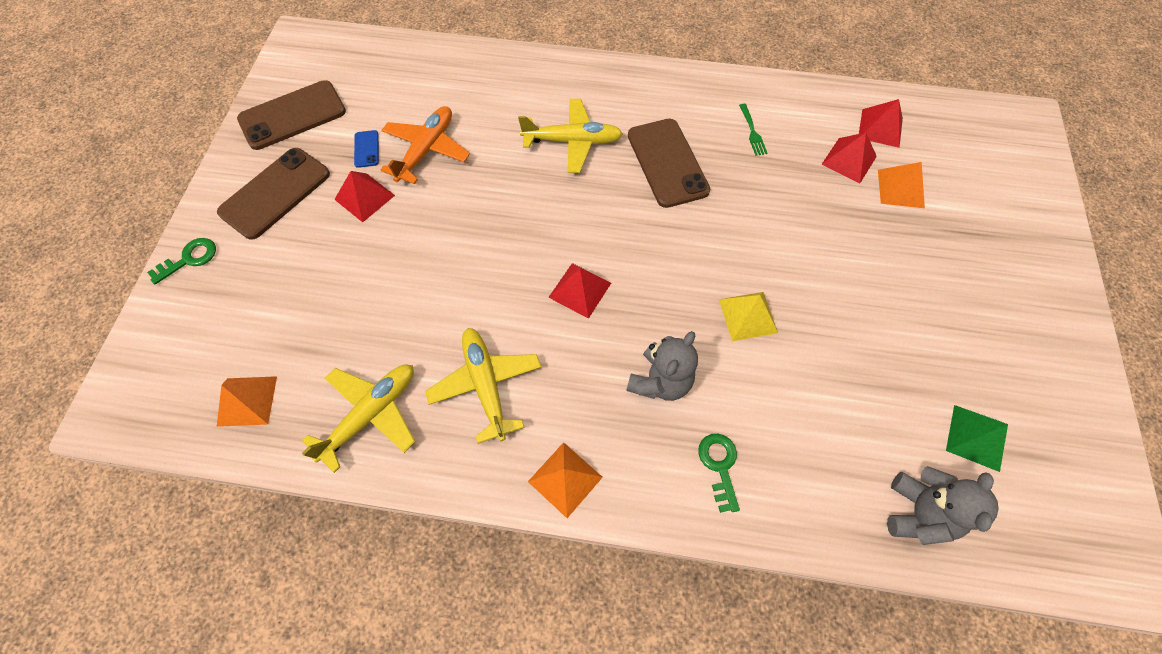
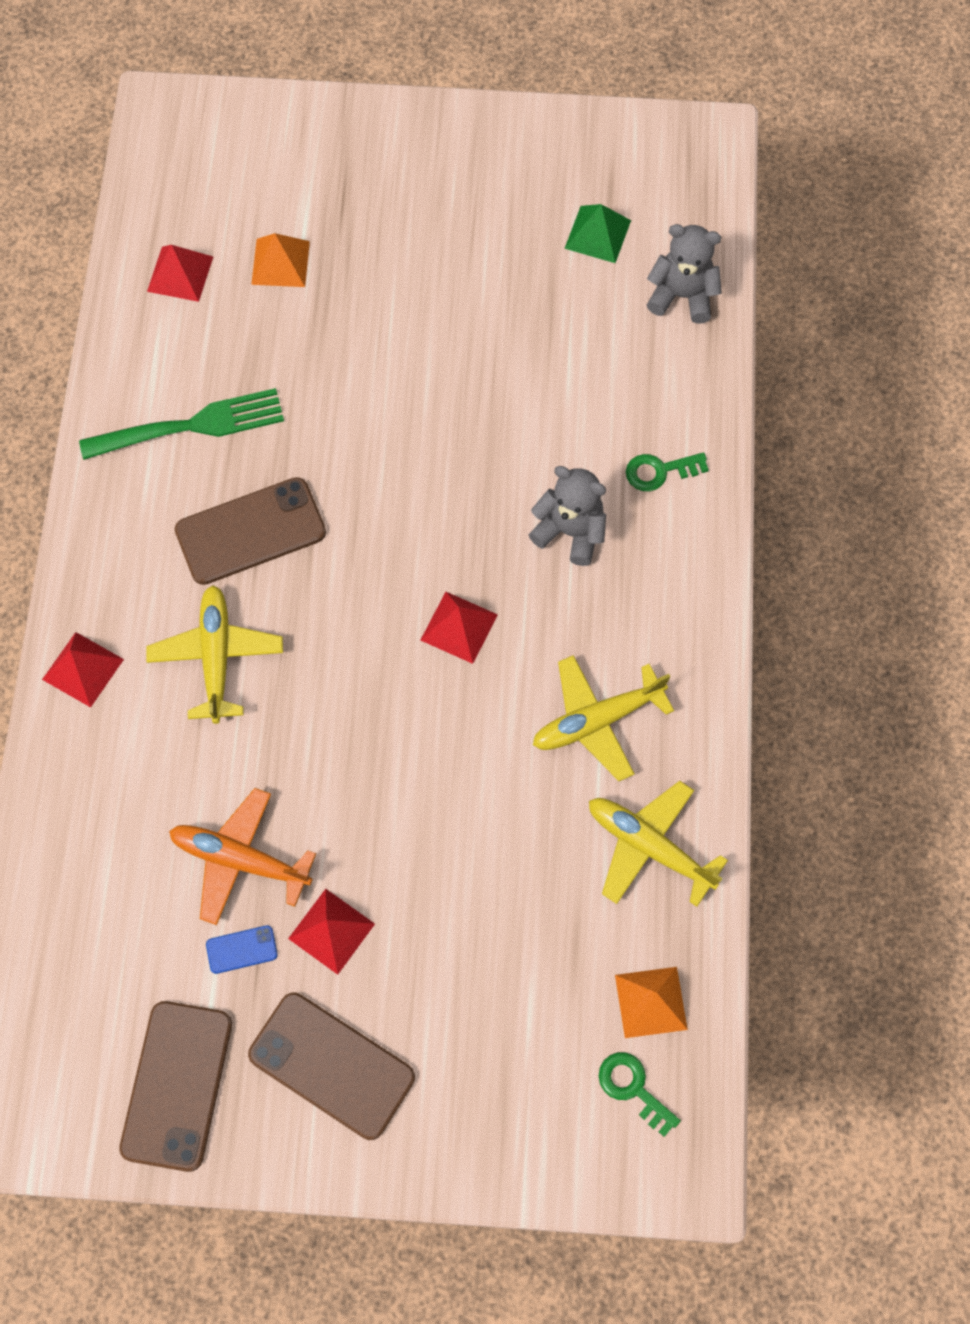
camera: 95 degrees left, 5 degrees up
(189, 259) = (454, 1156): green key -> green key (633, 1088)
(292, 115) = (177, 1085): brown phone -> brown phone turned 45 degrees clockwise
(565, 479) = (695, 623): orange pyramid -> none
(747, 316) = (477, 439): yellow pyramid -> none
(752, 132) = (192, 426): green fork -> green fork, size x2.23
(849, 160) = (236, 315): red pyramid -> red pyramid (82, 669)

